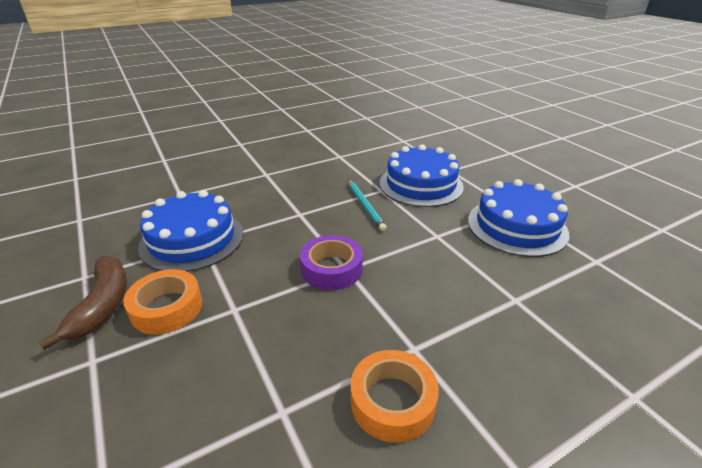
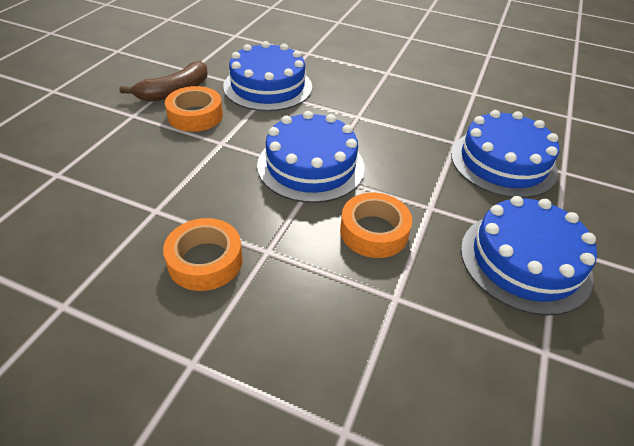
camera: 50 degrees right, 10 degrees up
(331, 269) = (311, 166): purple tape -> blue cake
(365, 206) = (417, 144): turquoise pencil -> none
(439, 275) = (374, 231): none -> orange tape

